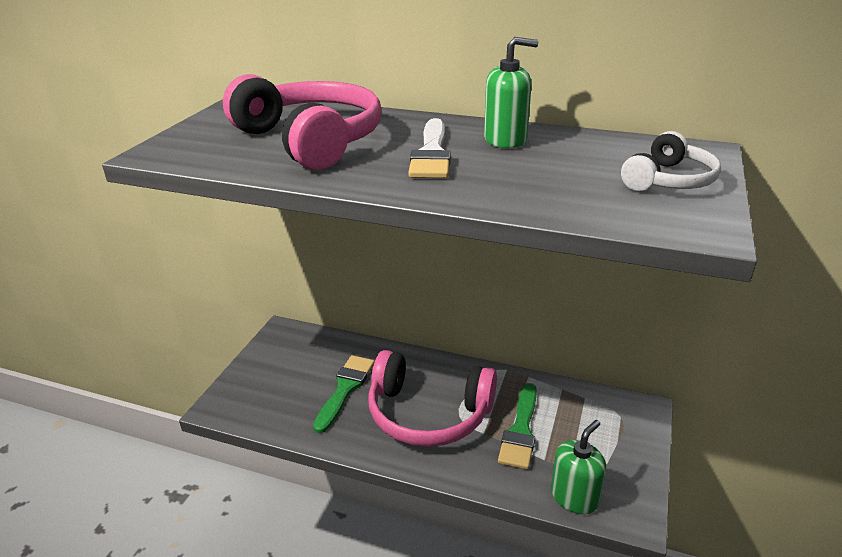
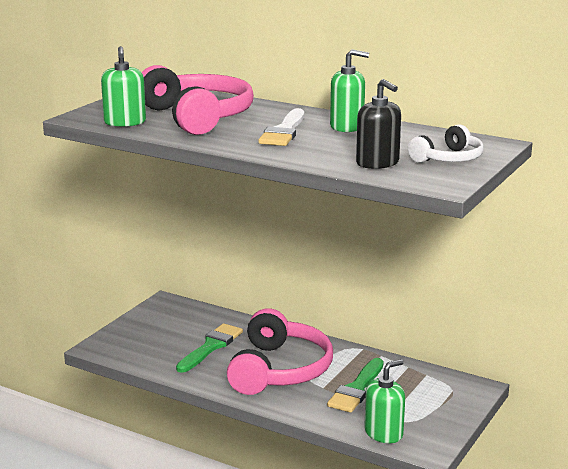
camera: 10 degrees right, 10 degrees down
(216, 157) = (125, 122): none -> green soap dispenser
(428, 413) = (279, 370): pink headphones -> pink headphones turned 105 degrees counterclockwise
(585, 197) = (377, 163): none -> black soap dispenser

